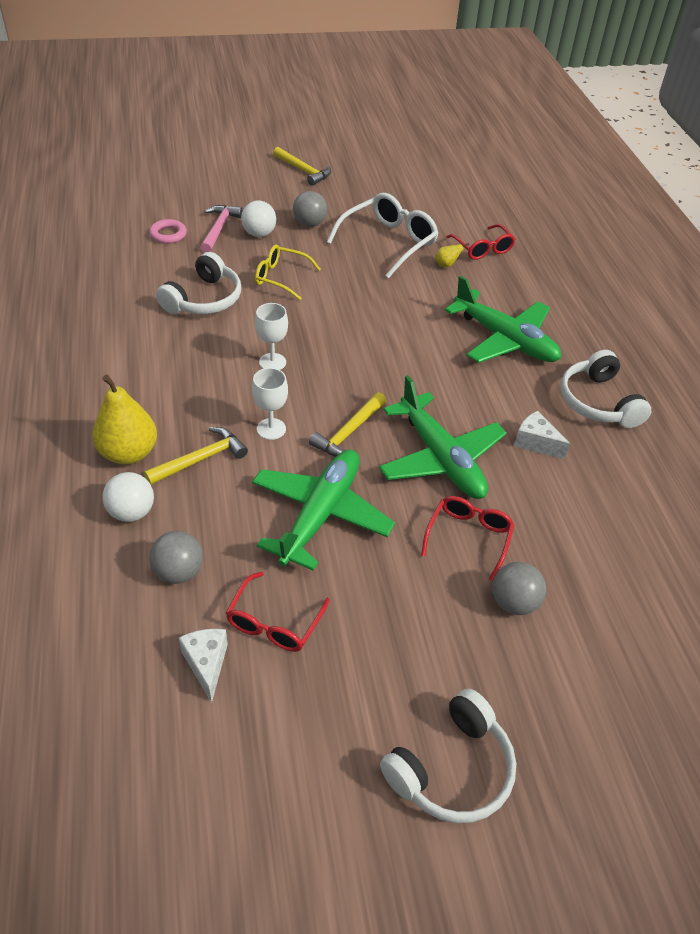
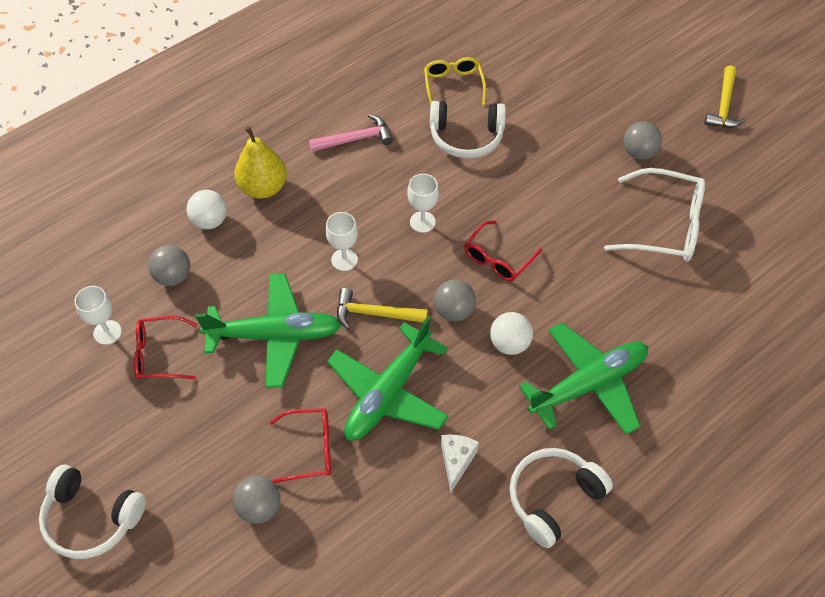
camera: 65 degrees right, 10 degrees up
(168, 234) = (532, 67): pink ring -> none
(201, 459) = (284, 232): yellow hammer -> none
(206, 664) = (107, 332): white cheese -> white goblet
(219, 229) = (571, 95): pink hammer -> pink hammer (355, 139)
(259, 234) = (589, 125): white ball -> white ball (509, 343)
(281, 278) = (538, 172): yellow glasses -> yellow glasses (453, 85)
(383, 382) = (454, 311): none -> grey ball
(446, 265) = (669, 288): yellow pear -> none
(482, 249) = (726, 308): red glasses -> red glasses (498, 259)
(505, 340) = (588, 384): green plane -> green plane turned 135 degrees counterclockwise

